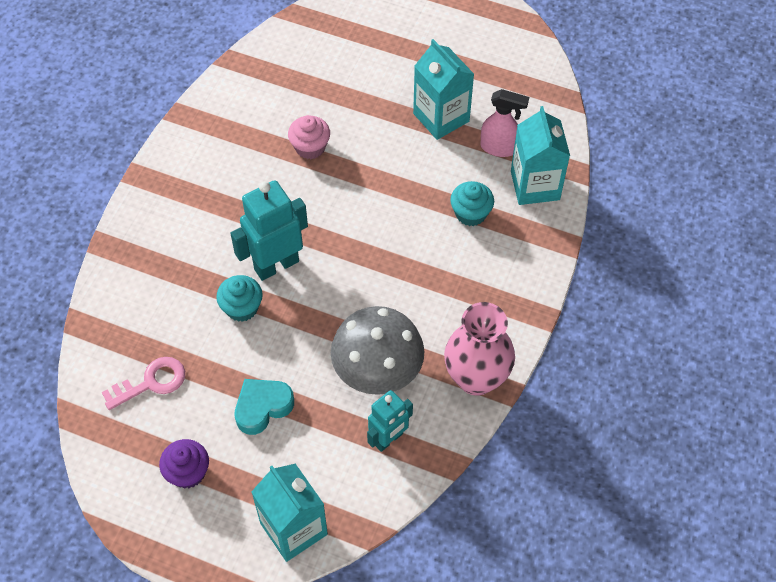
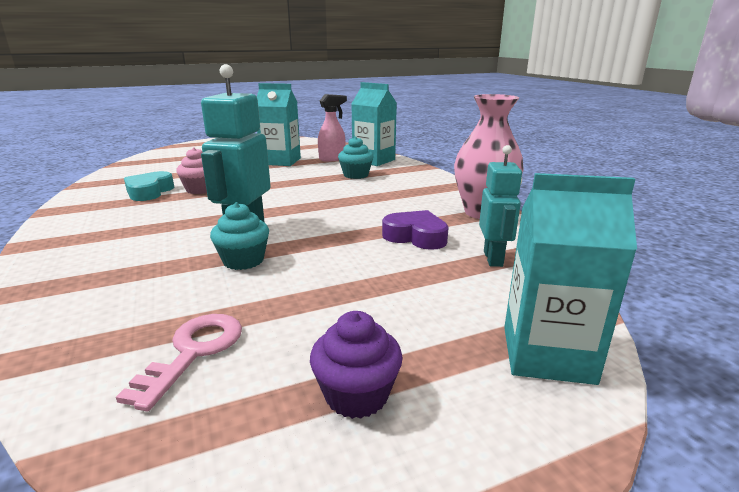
camera: 45 degrees left, 35 degrees down
(262, 407) = (360, 299): turquoise heart -> turquoise heart (149, 192)
(377, 369) = (416, 237): grey mushroom -> purple heart

